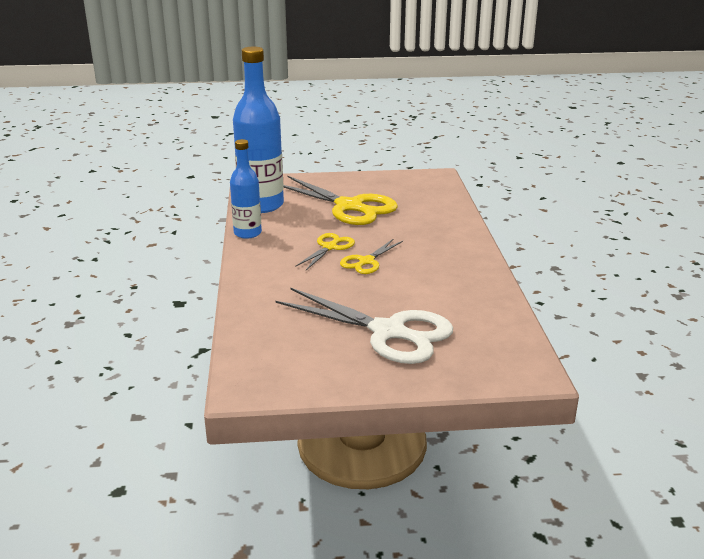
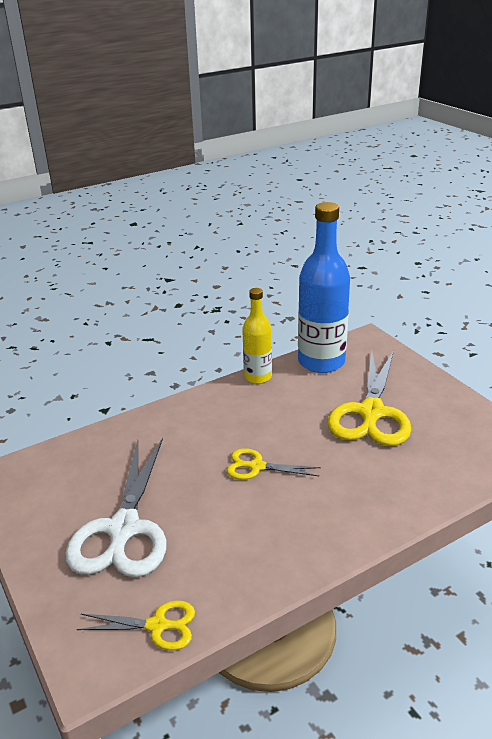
camera: 65 degrees right, 5 degrees up
(247, 233) = (258, 377): blue bottle -> yellow bottle
(330, 247) = (268, 433): yellow scissors -> yellow scissors (157, 626)

